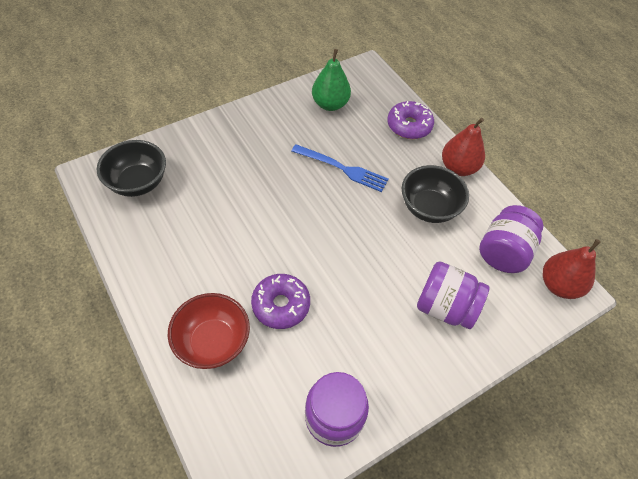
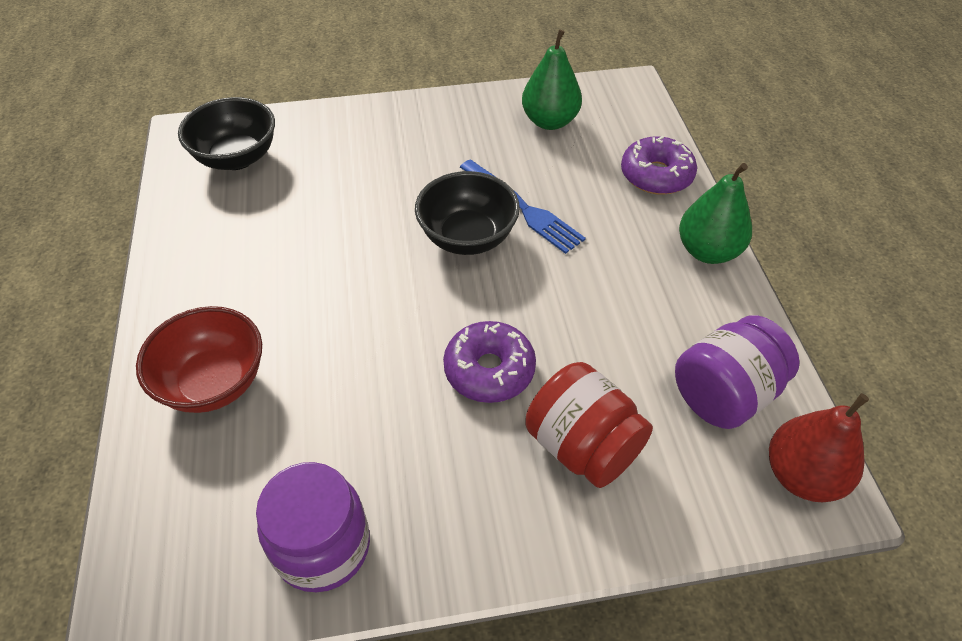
camera: 25 degrees right, 5 degrees down
(281, 305) = (333, 363): purple donut -> purple donut (489, 370)
(429, 208) = (630, 295): black bowl -> black bowl (467, 237)
(445, 307) = (582, 446): purple jar -> red jar
(458, 168) = (707, 251): red pear -> green pear

